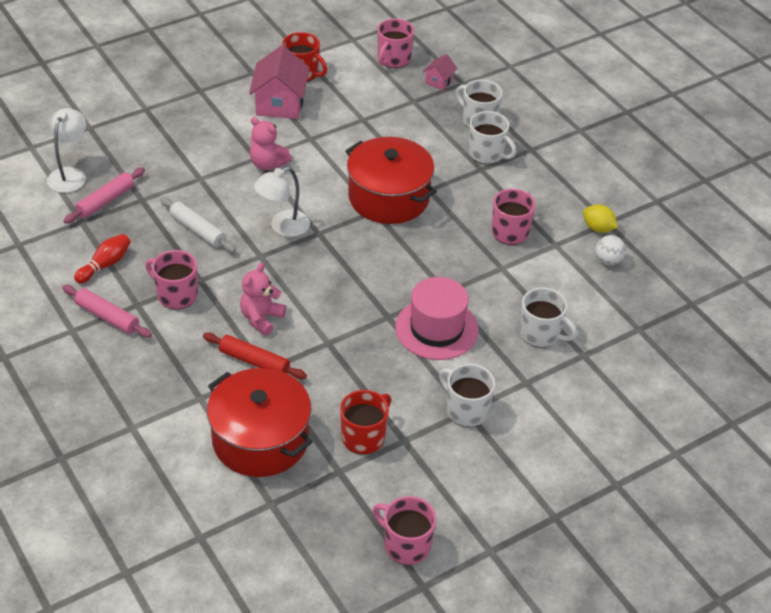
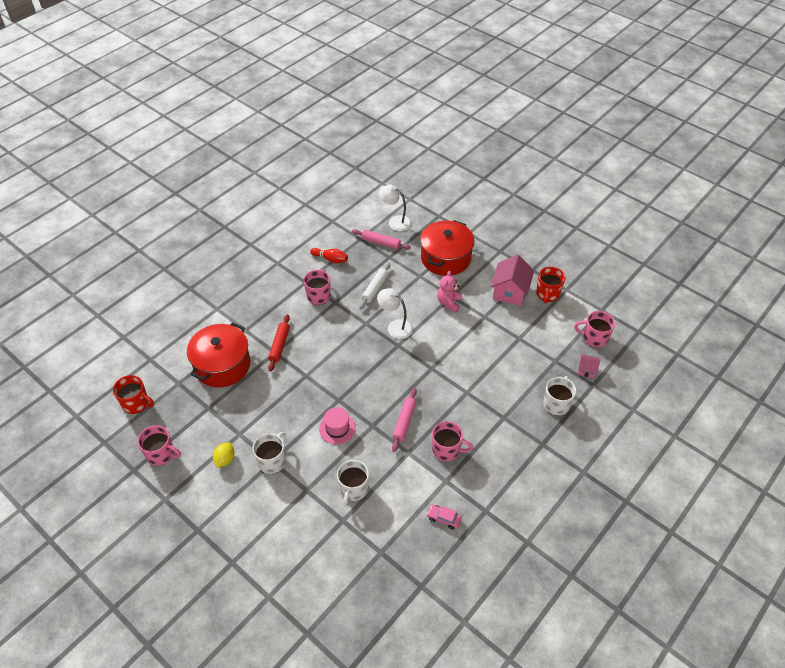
camera: 75 degrees right, 5 degrees up
(70, 174) = (395, 221): white lamp -> white lamp turned 150 degrees counterclockwise
(107, 317) = (292, 273): pink rolling pin -> pink rolling pin (404, 422)
(261, 318) = (314, 338): pink teddy bear -> none
(280, 104) = (510, 292): pink house -> pink house turned 60 degrees counterclockwise
(364, 437) = (237, 413): red mug -> red mug (136, 403)
(389, 197) = (448, 372): red pot -> red pot (445, 258)
(406, 545) = (161, 454): pink mug -> pink mug turned 90 degrees clockwise
(436, 329) = (337, 428): pink hat -> pink hat, size x0.65
(487, 154) = (522, 417): white mug -> none
(598, 228) = (476, 505): yellow lemon -> yellow lemon (225, 459)
(608, 261) = (443, 518): white ball -> pink car

